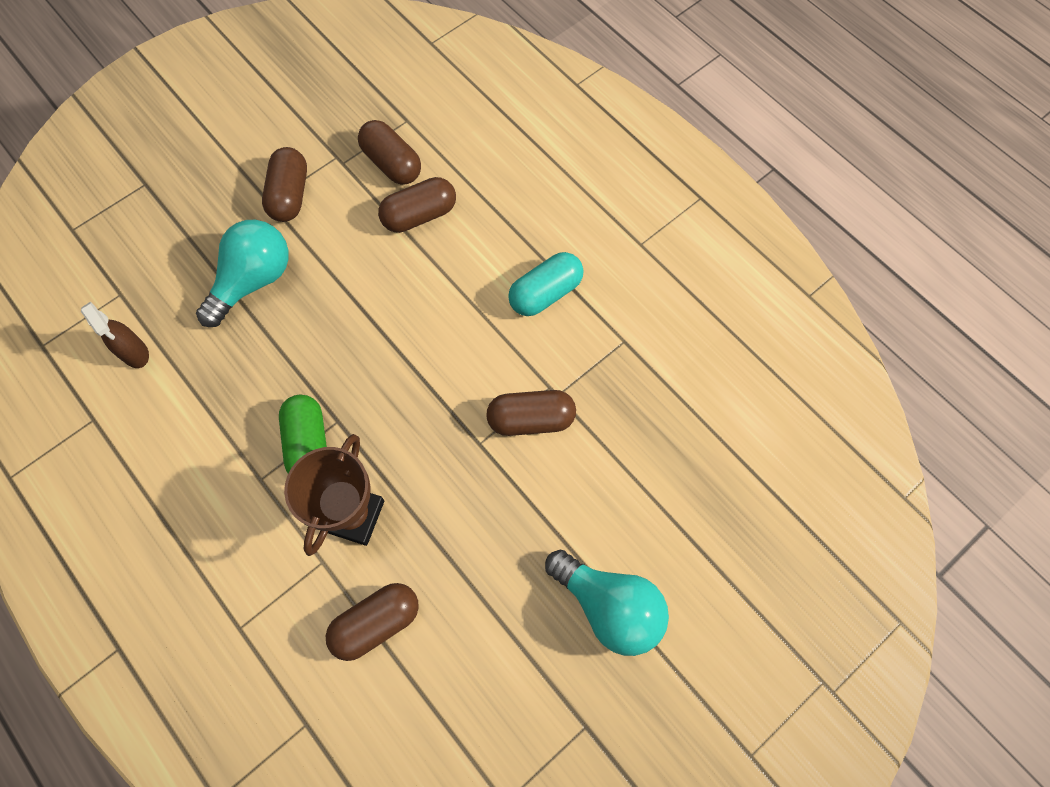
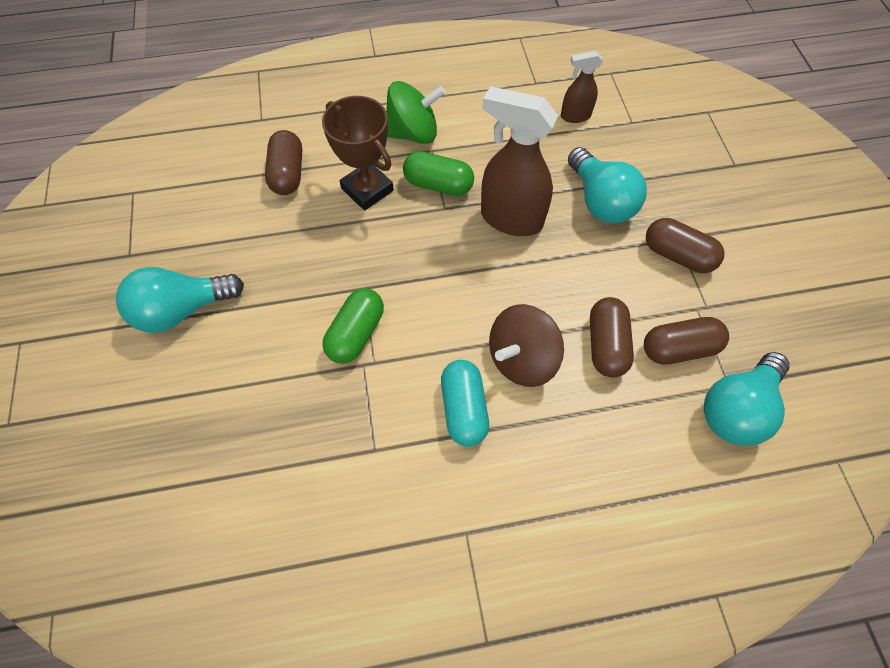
camera: 120 degrees right, 5 degrees down
(242, 514) = (413, 133): none -> green spinning top
(319, 351) = (510, 219): none -> brown spray bottle
(425, 111) = (736, 408): none -> turquoise light bulb
(472, 271) = (521, 359): none -> brown spinning top
(531, 419) = (356, 333): brown capsule -> green capsule

